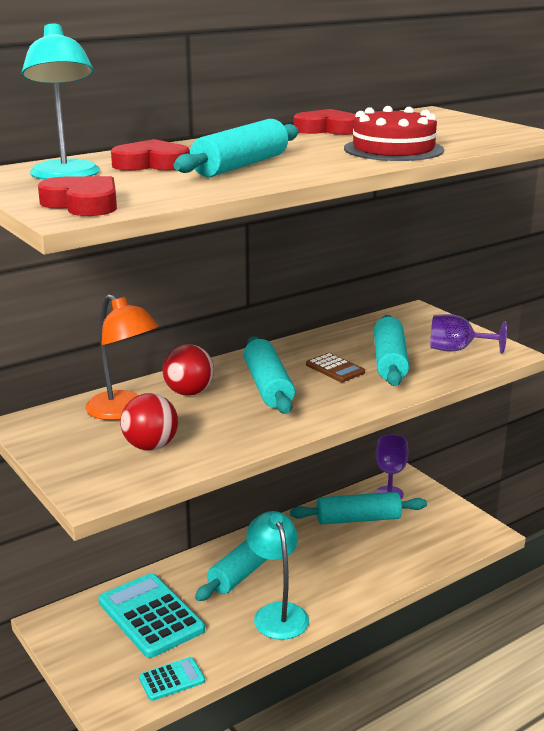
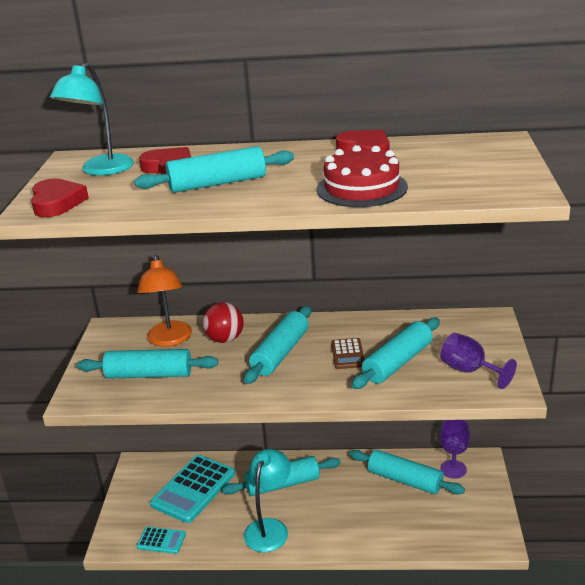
camera: 40 degrees right, 5 degrees up
(150, 446) = (149, 375): red ball -> turquoise rolling pin
(150, 616) = (193, 489): turquoise calculator -> turquoise calculator turned 150 degrees counterclockwise

